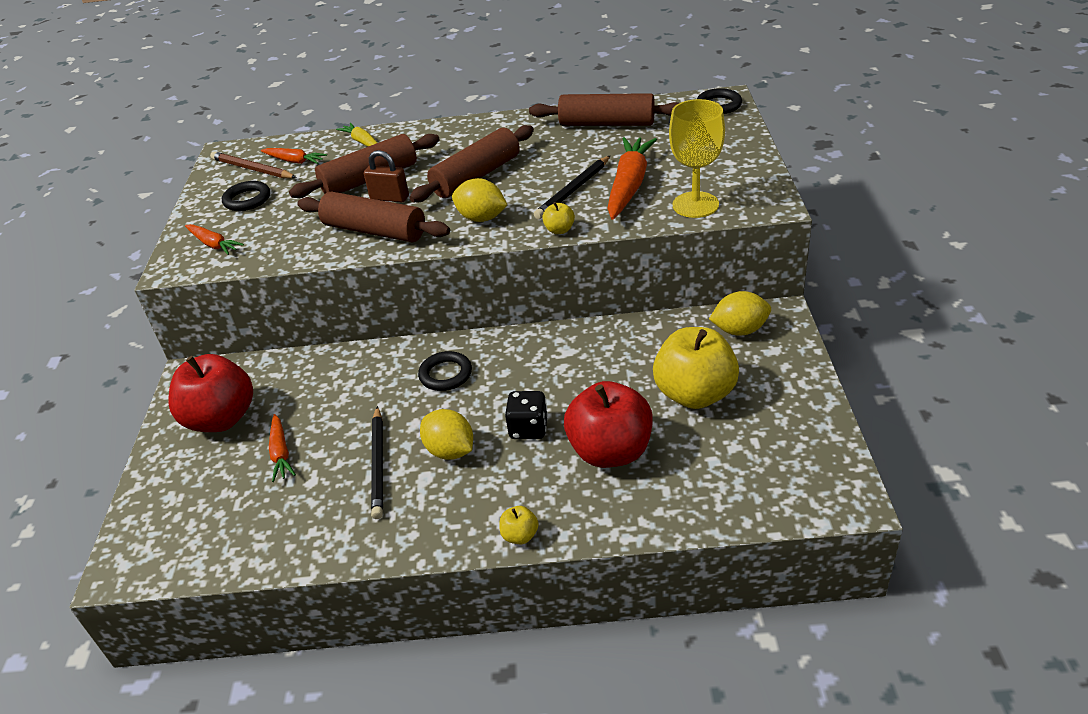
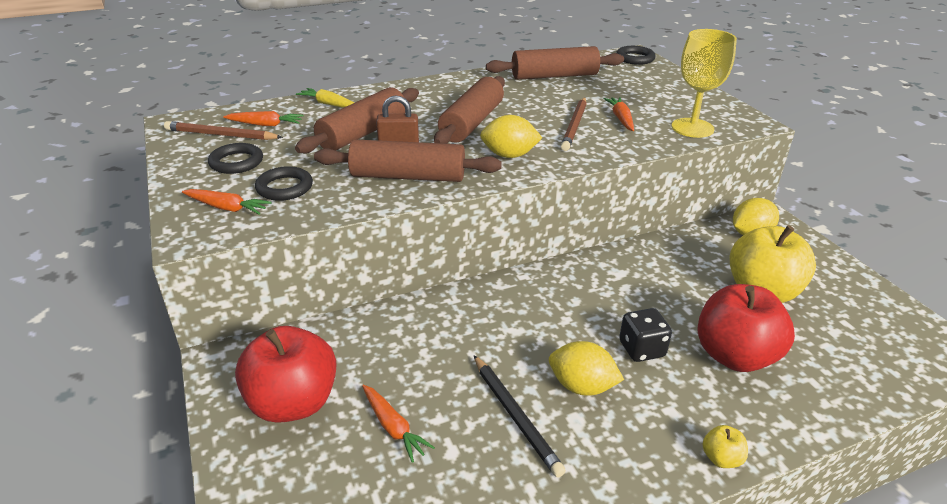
camera: 25 degrees left, 5 degrees down
(446, 374) = (519, 312): black ring -> black ring (284, 187)
(559, 230) = (593, 158): yellow apple -> none
(573, 190) = (574, 126): black pencil -> brown pencil
(629, 186) = (621, 119): orange carrot -> orange carrot, size x0.55

